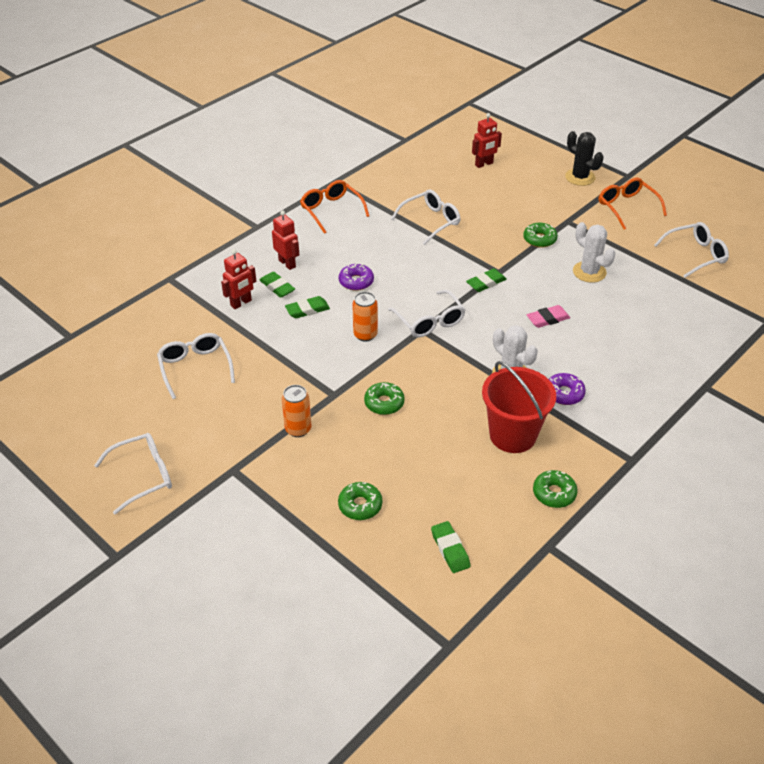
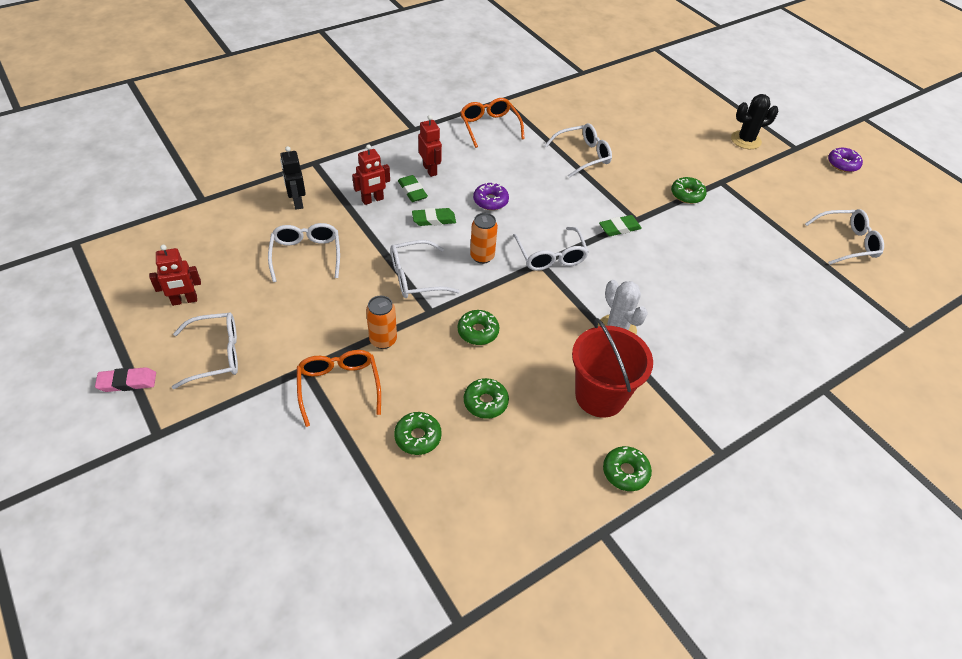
camera: 10 degrees right, 5 degrees up
(167, 320) = (297, 202): none -> black robot
(309, 366) = (416, 277): none -> white glasses
(411, 462) = (485, 402): none -> green donut
(450, 549) = (495, 510): green eraser -> none
(484, 164) = (652, 109): red robot -> red robot (184, 301)
(547, 319) = (672, 279): pink eraser -> pink eraser (127, 382)
(564, 393) = (667, 362): purple donut -> purple donut (842, 164)
(580, 177) = (745, 140): black cactus -> black cactus turned 75 degrees counterclockwise
(589, 272) = (729, 238): white cactus -> none
(627, 207) = (786, 179): orange glasses -> orange glasses (339, 387)

